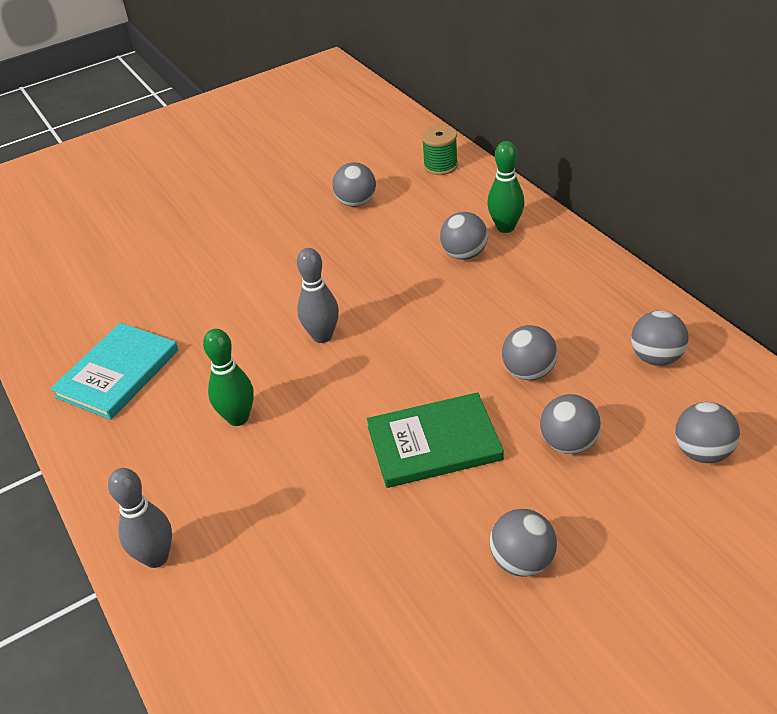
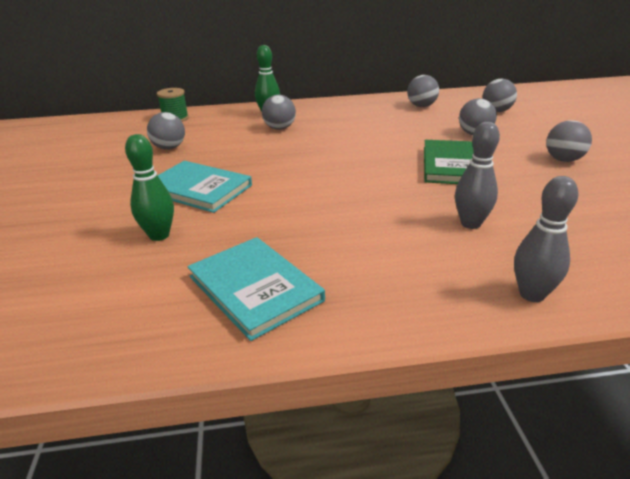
camera: 70 degrees left, 10 degrees down
(238, 418) = (377, 230): green bowling pin -> green bowling pin (159, 235)
(271, 267) = (199, 189): none -> turquoise book
(322, 336) = (311, 182): grey bowling pin -> grey bowling pin (470, 223)
(529, 372) = (408, 132): grey ball -> none

